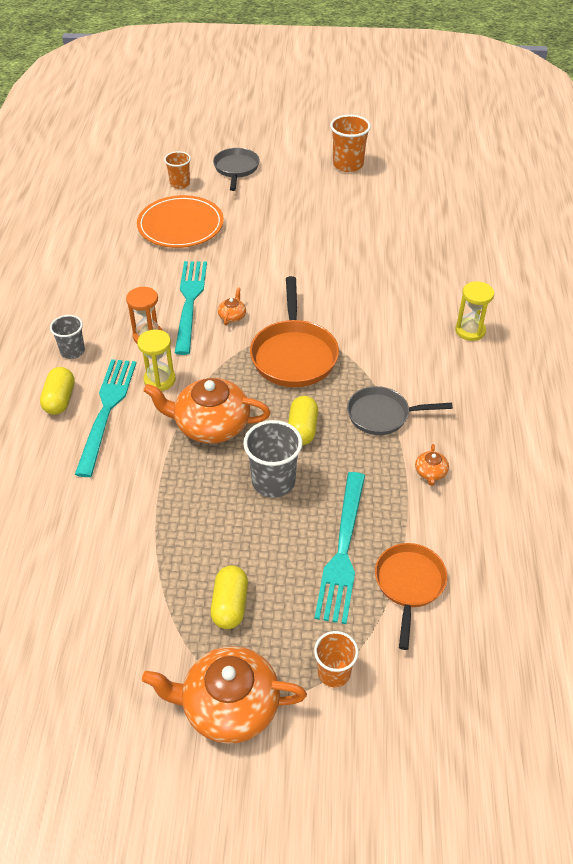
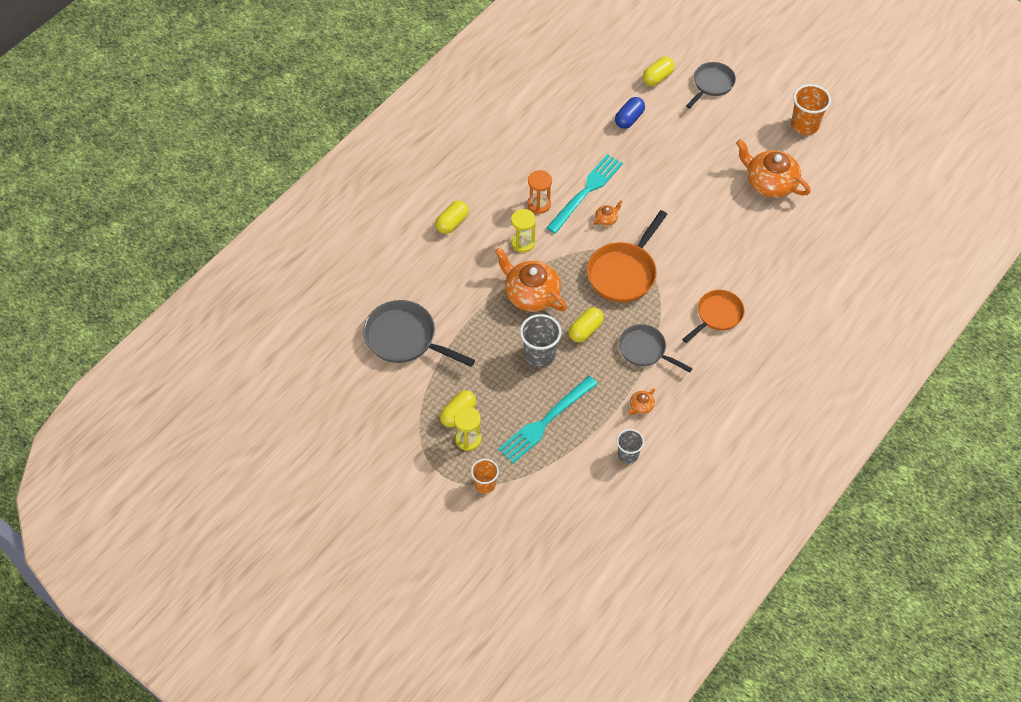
camera: 35 degrees right, 10 degrees up
(72, 351) = (483, 190): grey cup -> grey cup (628, 455)
(92, 554) = (405, 338): none -> grey pan
(107, 411) = (475, 247): turquoise fork -> none
(180, 184) = (657, 77): orange cup -> yellow capsule
(180, 225) = (629, 119): orange plate -> blue capsule
(229, 706) = (418, 466): orange teapot -> orange teapot (770, 182)
(409, 584) = (567, 464): orange pan -> orange pan (717, 315)
(470, 331) = (763, 323): yellow hourglass -> yellow hourglass (468, 439)

